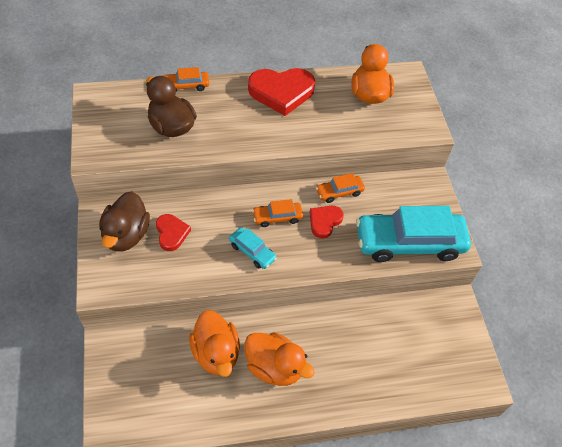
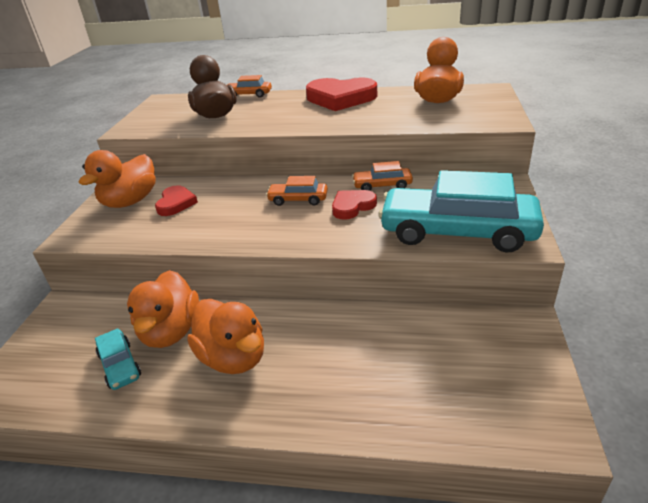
camera: 25 degrees right, 20 degrees down
(126, 235) = (130, 201): brown duck -> orange duck
(252, 252) = (252, 223): turquoise car -> turquoise car (120, 365)

